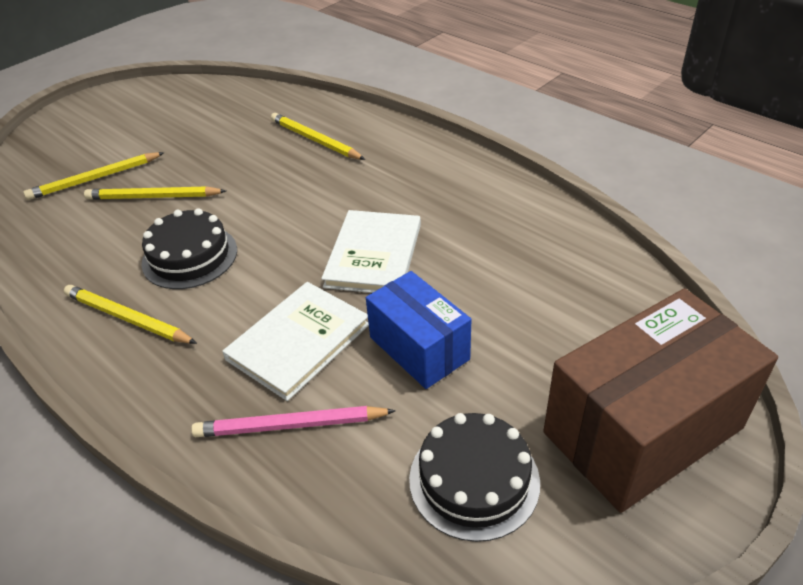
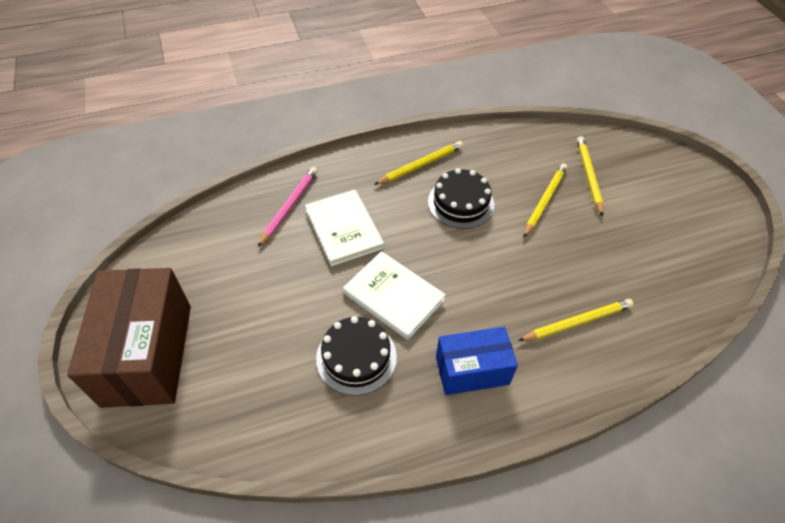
camera: 115 degrees right, 10 degrees up
(419, 348) = (293, 281): blue box -> blue box (472, 370)
(474, 480) = (195, 262): black cake -> black cake (356, 357)

